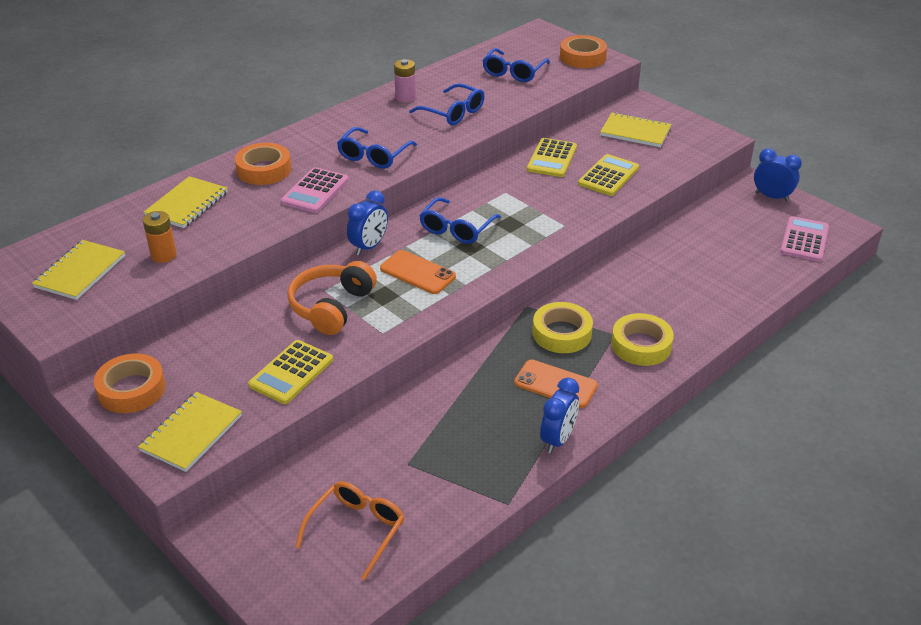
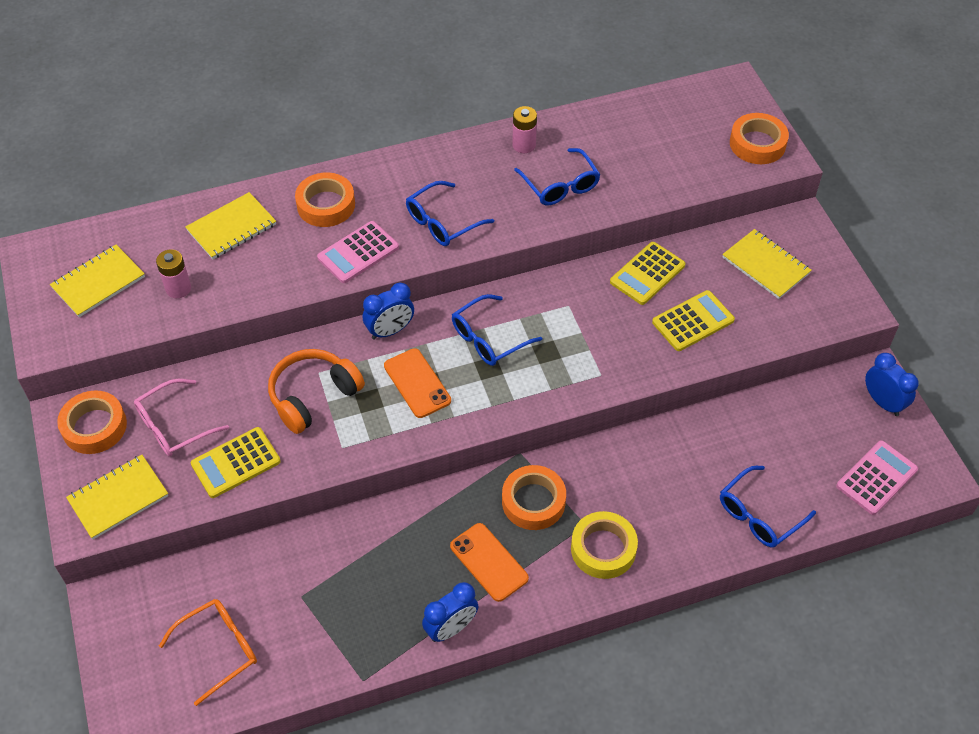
camera: 25 degrees right, 15 degrees up
(164, 255) = (178, 288): orange battery -> pink battery
(213, 365) = (175, 425): none -> pink glasses
(514, 72) = (664, 143): blue glasses -> blue glasses (760, 514)
(562, 333) = (533, 501): yellow tape -> orange tape

